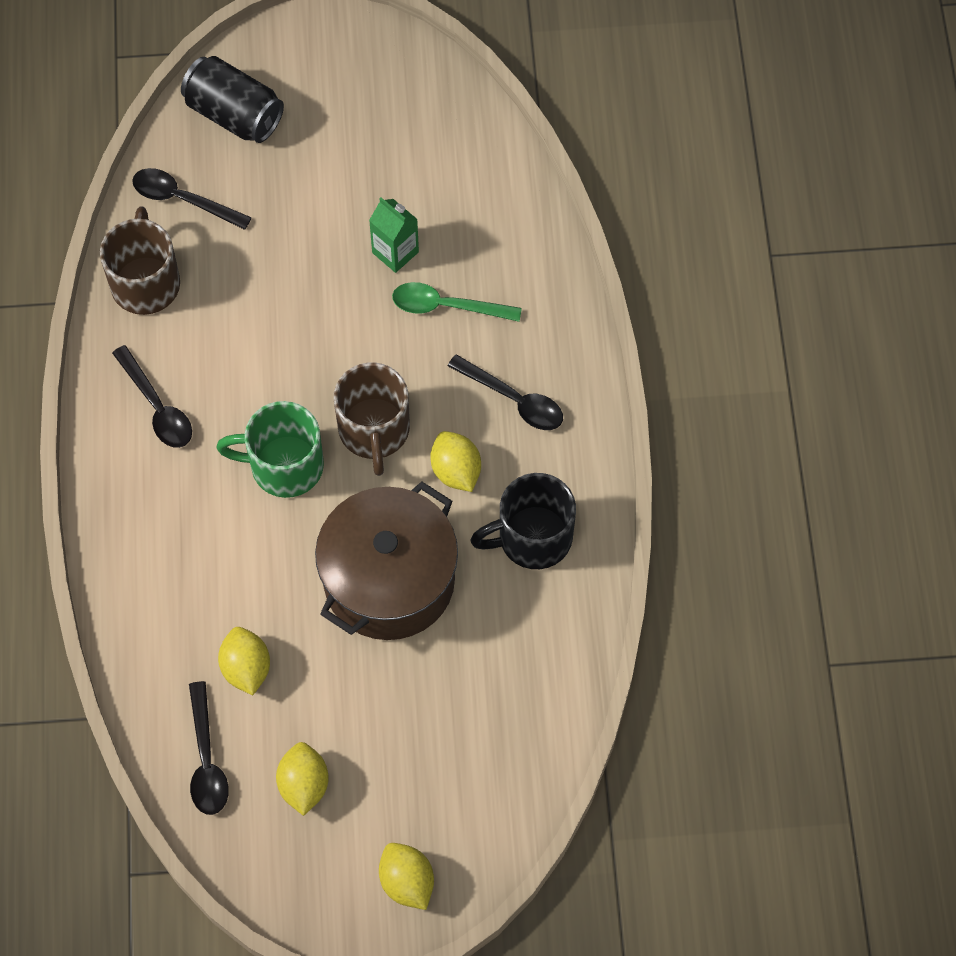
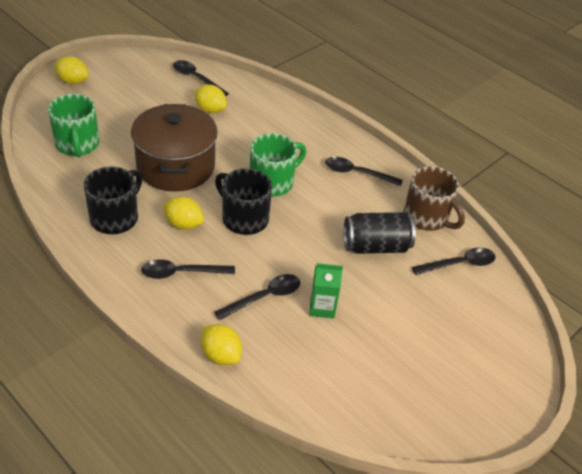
camera: 135 degrees right, 20 degrees down
(234, 114) = (492, 324): black can -> black can (376, 246)
(304, 785) = (147, 88): yellow lemon -> yellow lemon (221, 355)
(374, 431) = (243, 218): brown mug -> black mug
(447, 306) = (264, 297): green spoon -> black spoon
(494, 715) = (77, 145): none -> green mug

